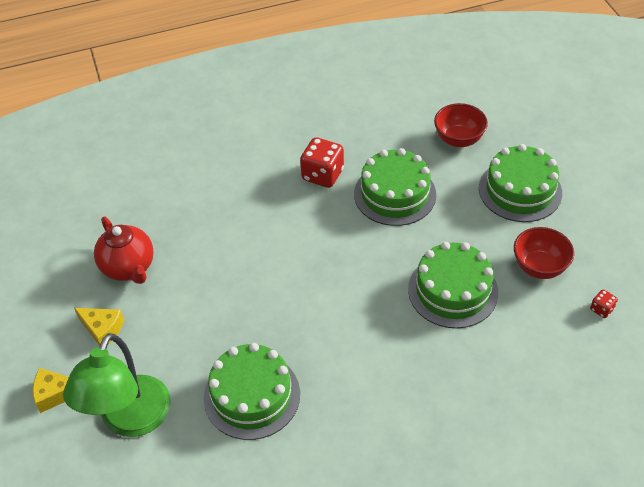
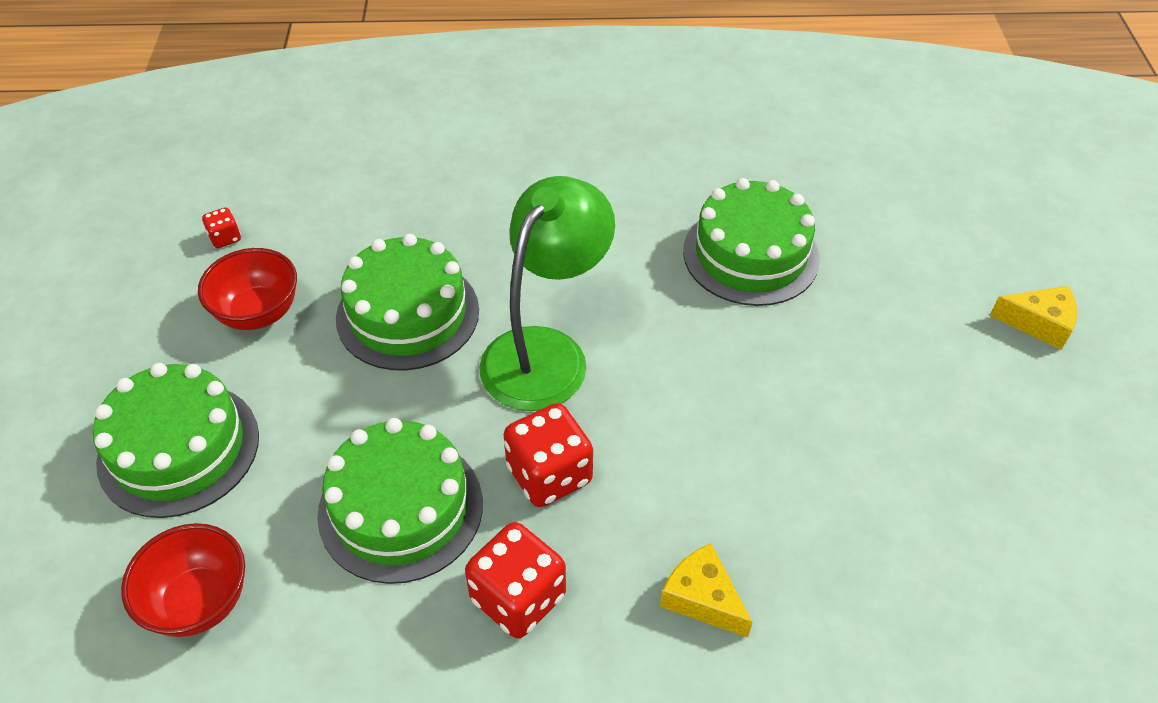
camera: 165 degrees left, 0 degrees up
(102, 329) = (976, 398): yellow cheese -> yellow cheese (702, 598)
(129, 267) = (936, 497): red teapot -> none
(130, 420) = (924, 266): green lamp -> green lamp (546, 352)
(330, 227) = (549, 474): none -> red dice

